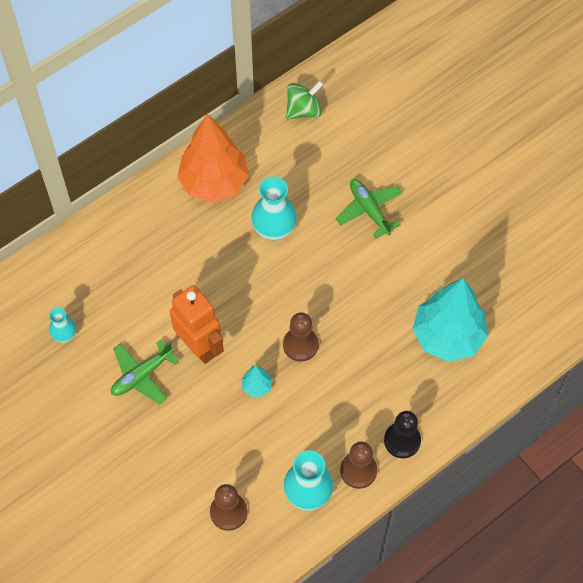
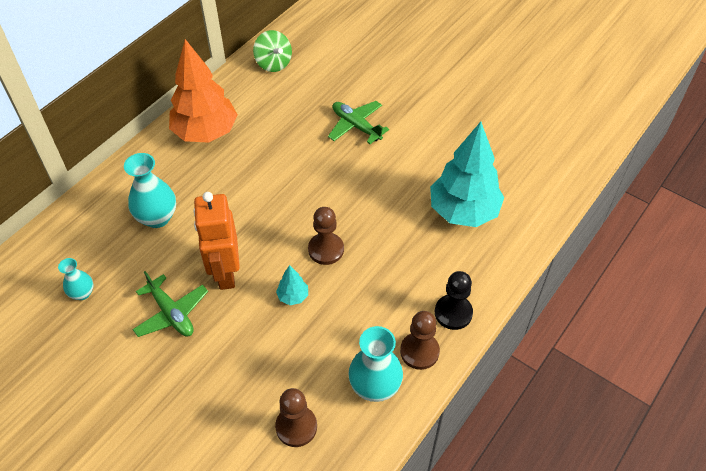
camera: 15 degrees left, 10 degrees down
(142, 375) = (171, 313): green plane -> green plane turned 75 degrees counterclockwise
(199, 346) = (225, 273): orange robot -> orange robot turned 135 degrees counterclockwise
(274, 229) = (272, 158): turquoise vase -> turquoise vase (157, 217)
(303, 110) = (273, 63): green spinning top -> green spinning top turned 105 degrees clockwise

